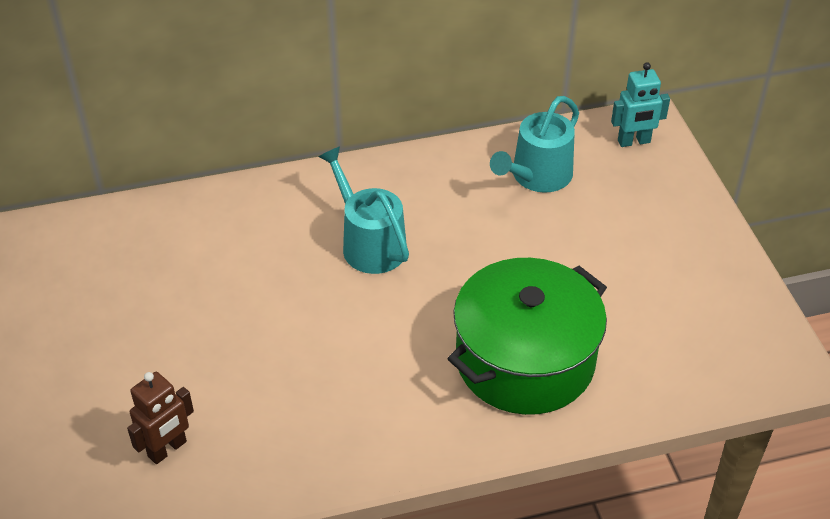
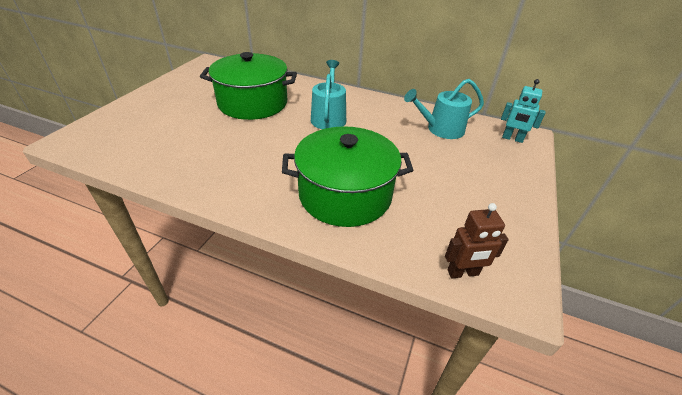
camera: 35 degrees right, 5 degrees down
(167, 449) = (148, 141): brown robot -> brown robot (463, 273)
(225, 283) = (253, 103): none -> green pot

